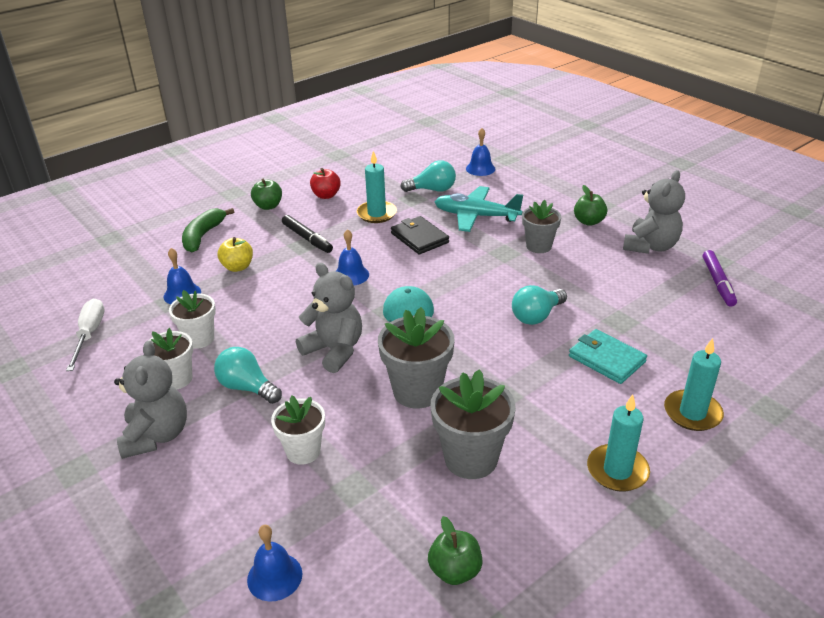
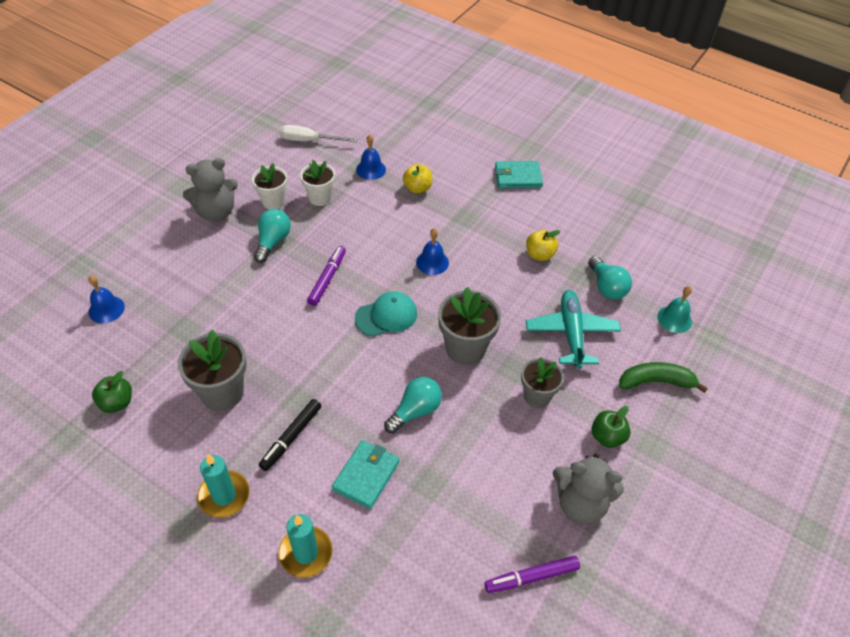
camera: 70 degrees right, 15 degrees up
(89, 334) = (309, 140): white screwdriver -> white screwdriver turned 150 degrees counterclockwise
(203, 236) = (454, 153): green banana -> green banana (656, 382)
(268, 206) = (518, 177): green apple -> turquoise wallet
(303, 451) = (214, 292): white flower pot -> none
(307, 238) = (477, 218): black marker -> black marker (291, 437)
(326, 195) = (555, 210): red apple -> none
(334, 350) = (327, 279): grey teddy bear -> purple marker
(376, 214) = (539, 255): turquoise candle -> yellow apple
(417, 391) = (290, 343): grey flower pot -> grey flower pot (465, 348)
(419, 238) = (511, 296): black wallet -> none
(480, 168) = (674, 319): blue bell -> turquoise bell
(536, 316) = (415, 411): turquoise light bulb -> turquoise light bulb turned 105 degrees clockwise

